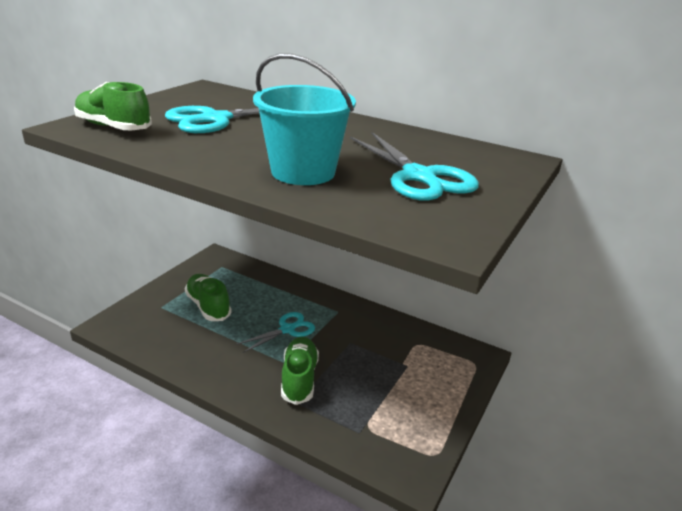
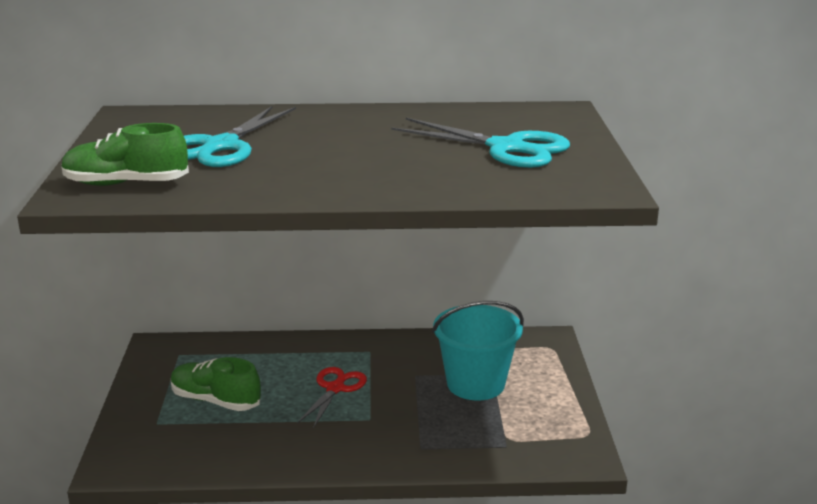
camera: 30 degrees left, 5 degrees down
(287, 329) = (335, 388): turquoise scissors -> red scissors
(299, 378) = (400, 427): green shoe -> none
(303, 172) = (404, 172): turquoise bucket -> turquoise bucket (475, 384)

